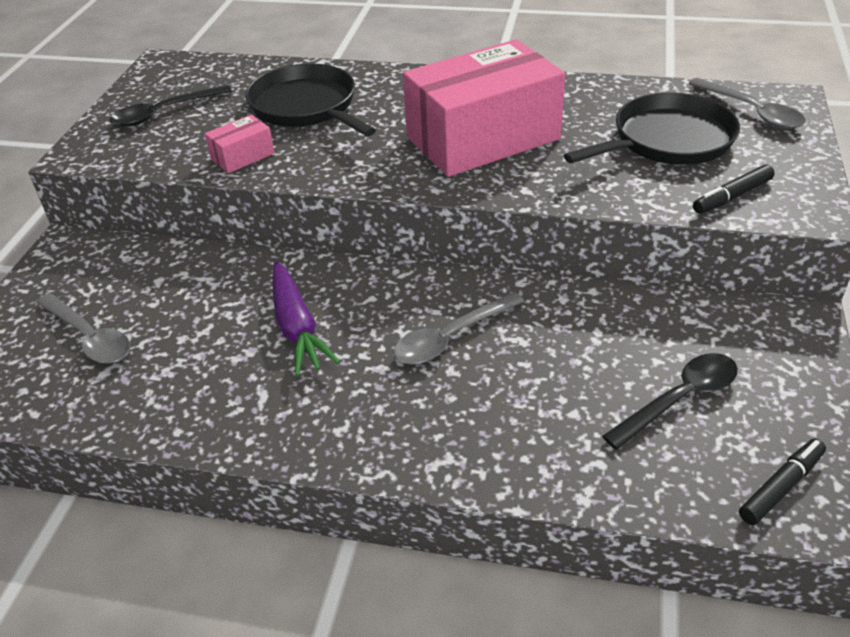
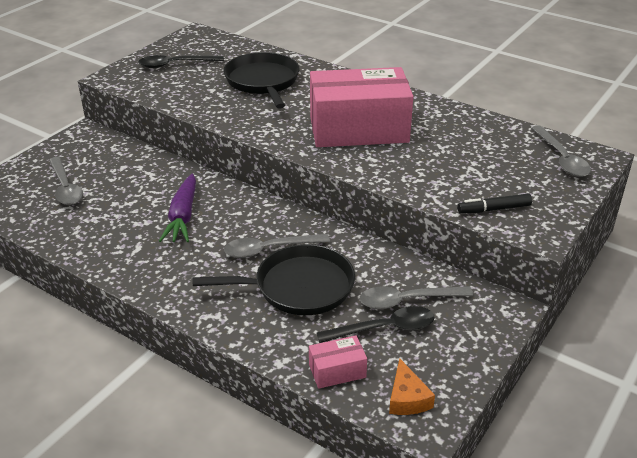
camera: 20 degrees right, 5 degrees down
(242, 156) = (202, 102): pink box -> pink box (337, 371)
(668, 140) = (482, 162): black pan -> black pan (299, 287)
(677, 350) = (407, 300): none -> grey spoon
(781, 487) = (407, 398): black marker -> orange cheese

